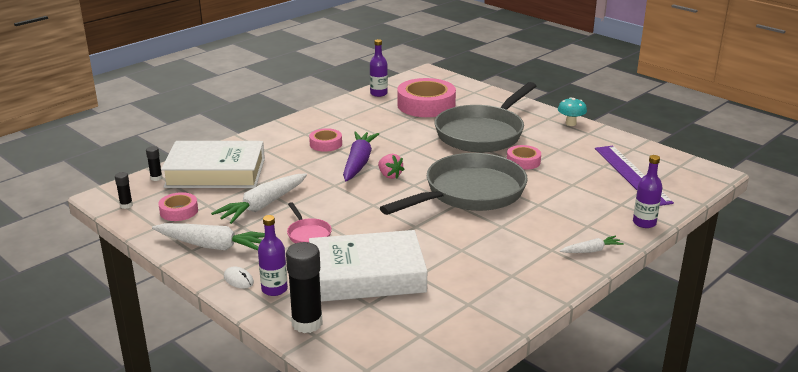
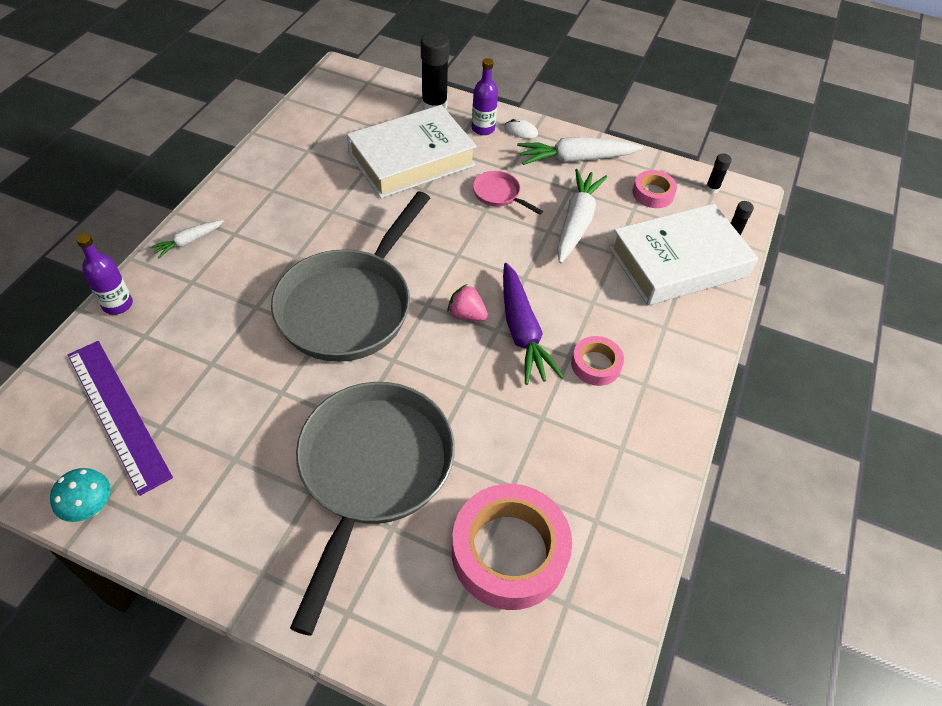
camera: 155 degrees right, 25 degrees up
(378, 93) = (621, 573): purple bottle -> none
(523, 161) = (289, 403): pink tape -> none
(570, 123) = (215, 565): turquoise mushroom -> turquoise mushroom (91, 507)

